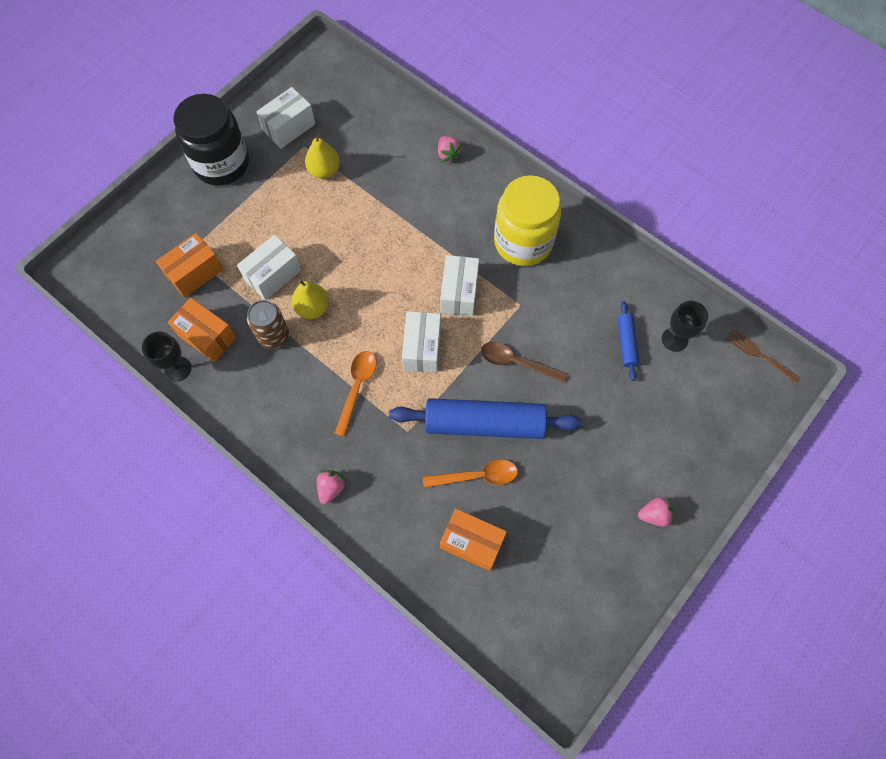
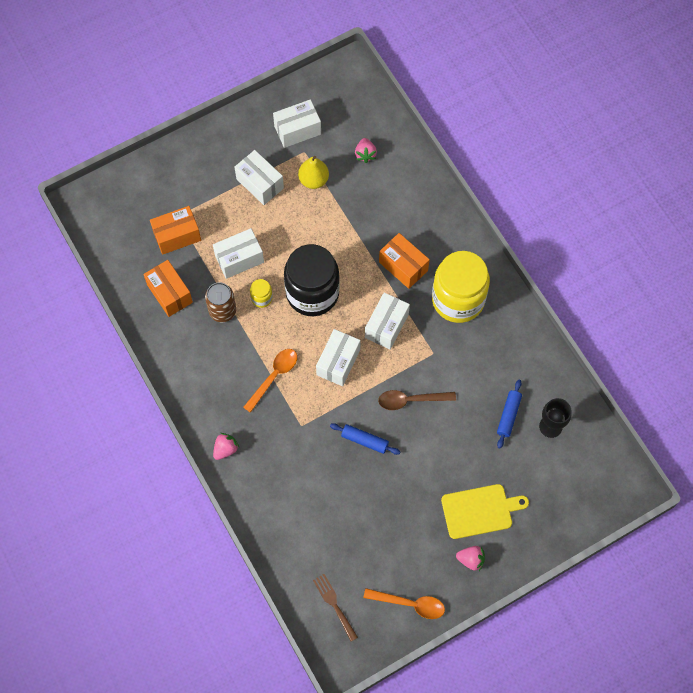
camera: 20 degrees right, 0 degrees up
(178, 369) = (138, 312): black goblet -> none
(222, 164) = (230, 145): black jar -> black jar (312, 293)
(268, 191) = (260, 183): none -> white box
(312, 308) = (262, 298): yellow pear -> yellow jar
(448, 154) = (425, 199): pink strawberry -> pink strawberry (365, 154)
(472, 542) = (318, 529): orange box -> orange box (403, 266)
(477, 476) = (343, 480): orange spoon -> orange spoon (410, 604)
(484, 423) = (365, 440): blue rolling pin -> blue rolling pin, size x0.47
(516, 362) = (410, 400): brown spoon -> brown spoon turned 45 degrees counterclockwise
(640, 456) = (480, 511): none -> yellow cutting board
(759, 354) = (616, 463): brown fork -> brown fork (334, 604)

